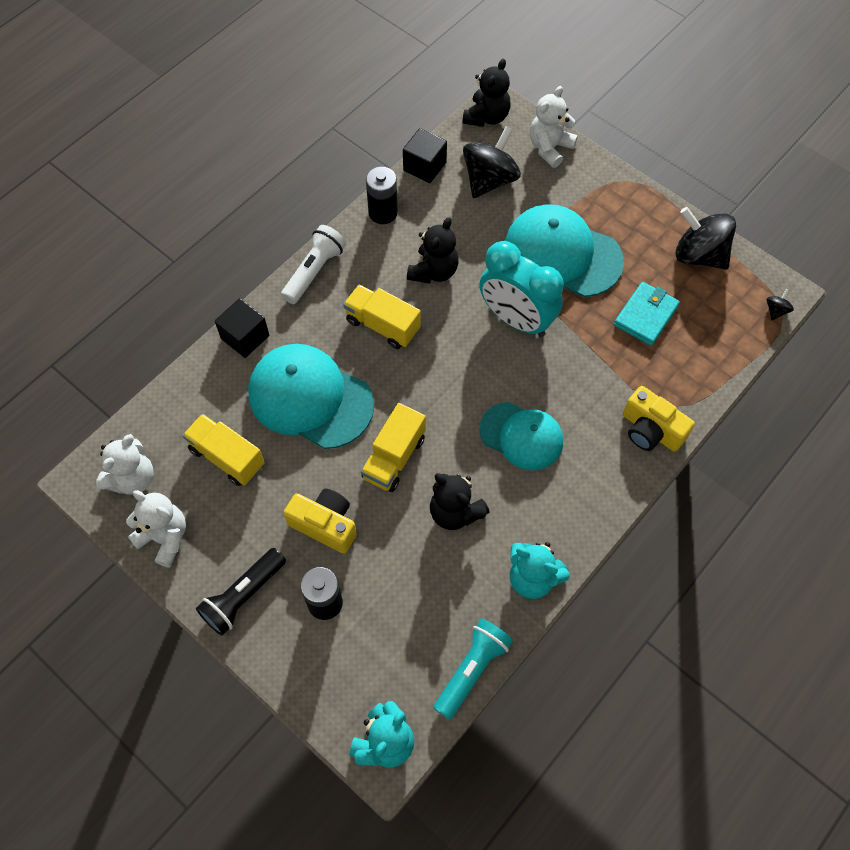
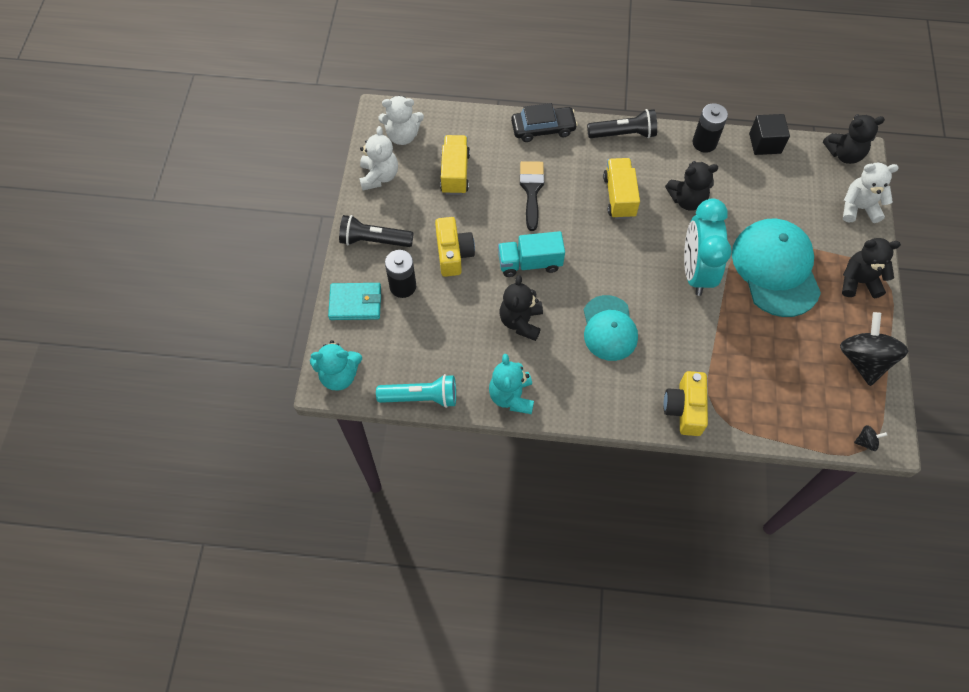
camera: 55 degrees right, 0 degrees up
(245, 337) = (543, 128): black cube -> black car
(310, 398) = (531, 190): turquoise cap -> black brush
(314, 271) = (623, 134): white flashlight -> black flashlight
(394, 458) = (530, 263): yellow truck -> turquoise truck
(489, 180) = (793, 188): black spinning top -> none
(622, 202) = (858, 281): none -> black teddy bear
(645, 315) = (776, 352): turquoise wallet -> turquoise wallet (355, 303)

